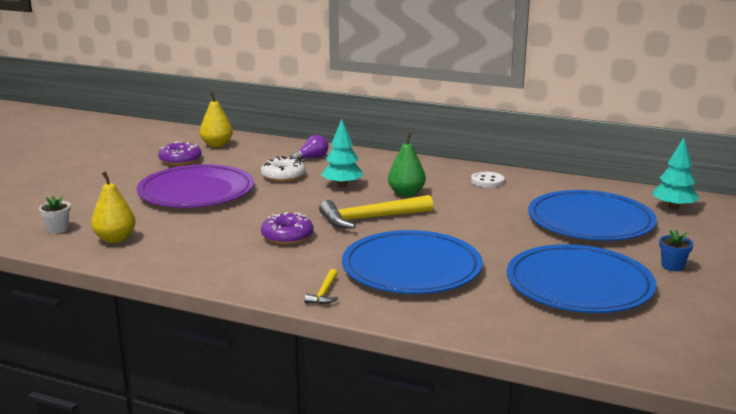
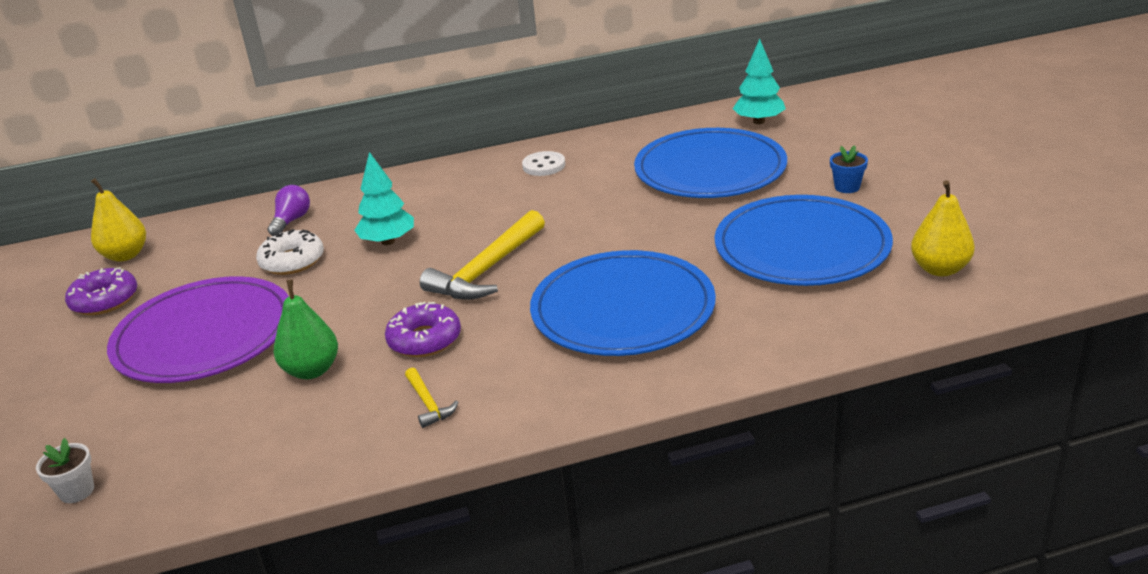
camera: 35 degrees left, 10 degrees up
(115, 239) = (194, 460): yellow pear -> yellow pear (940, 269)
(324, 293) = (579, 390): yellow hammer -> yellow hammer (428, 403)
(406, 193) = (479, 219): green pear -> green pear (312, 370)

